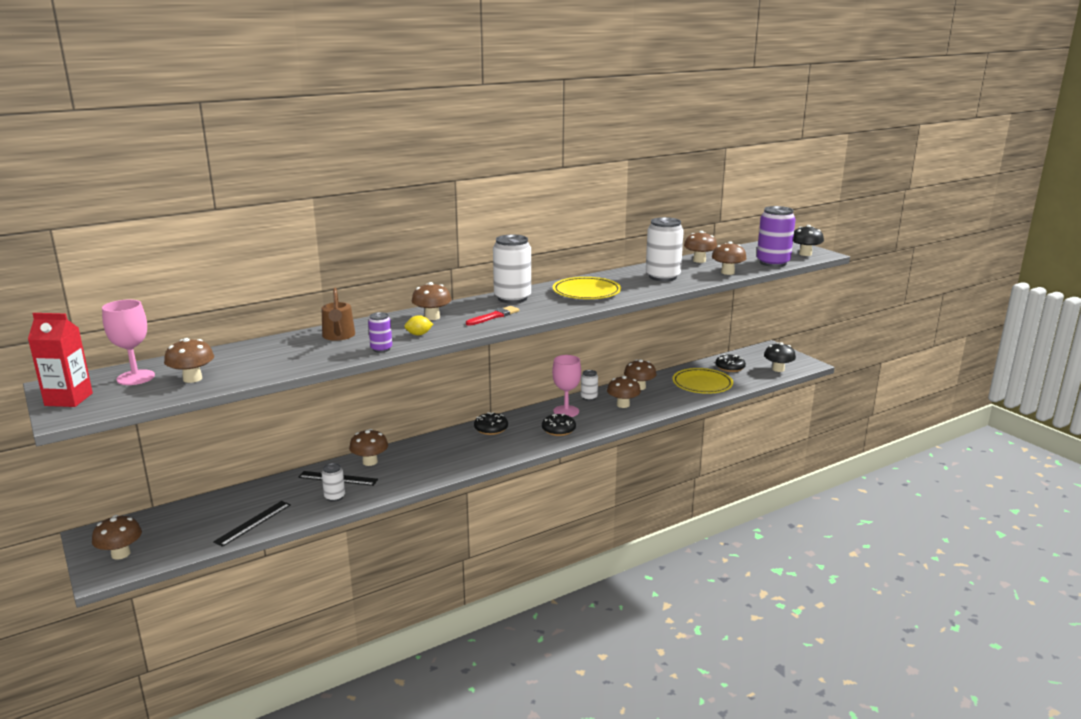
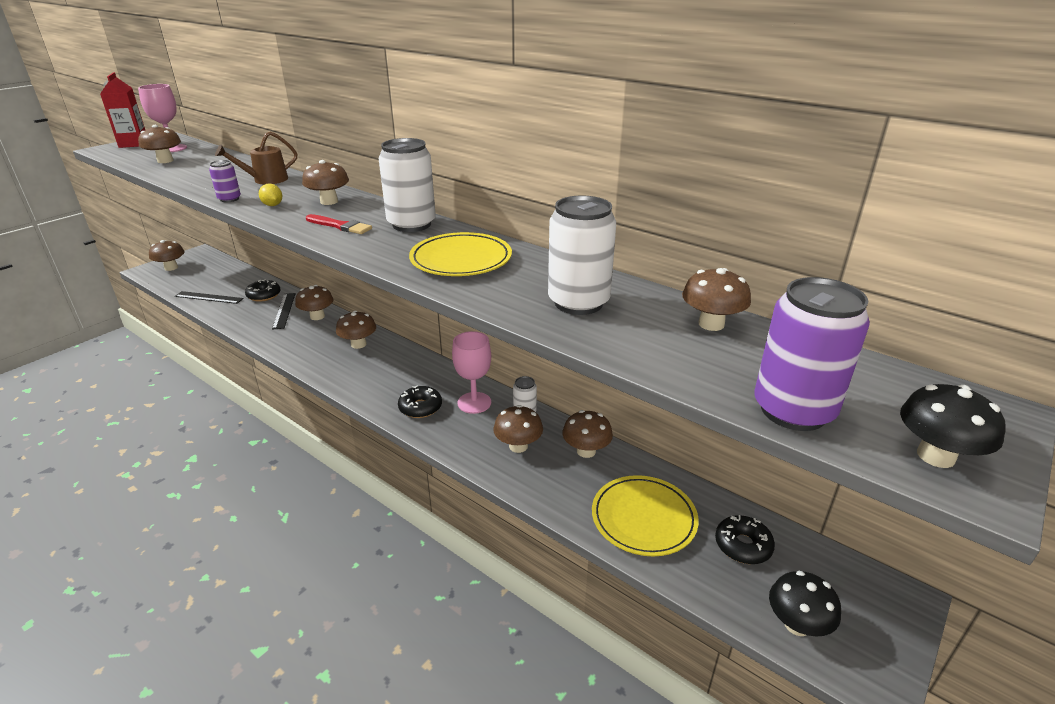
camera: 70 degrees right, 10 degrees up
(334, 497) = (250, 317): white can -> none
(491, 429) = (406, 362): black donut -> black donut (264, 295)
(727, 272) = (663, 360): brown mushroom -> brown mushroom (358, 344)

